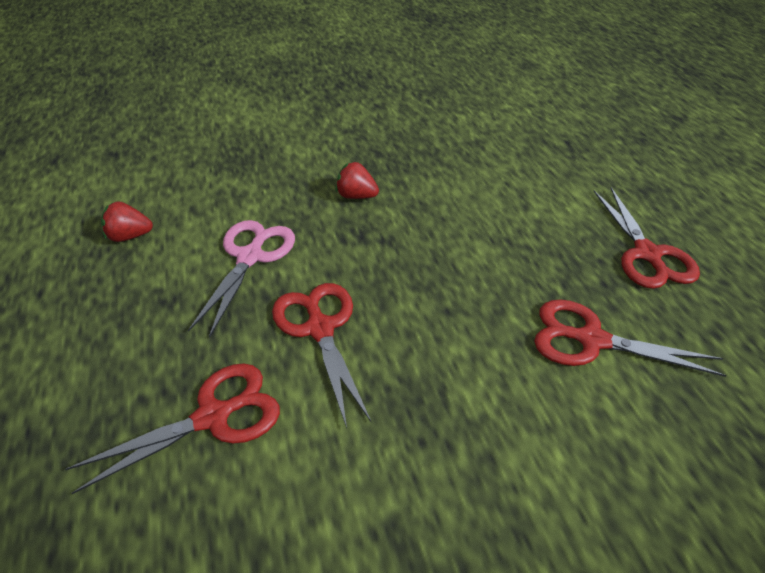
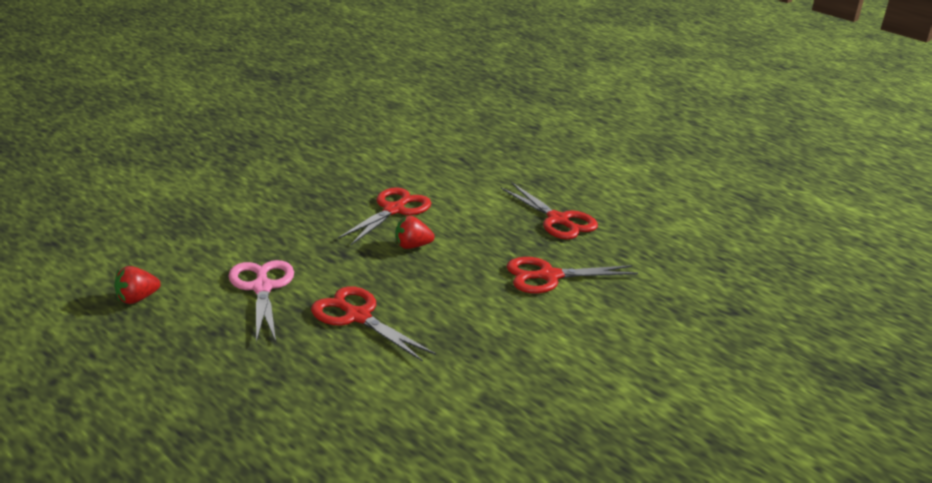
camera: 30 degrees left, 15 degrees down
(213, 417) = (320, 383): red scissors -> red scissors (394, 210)
(356, 196) = (317, 228): red strawberry -> red strawberry (412, 246)

